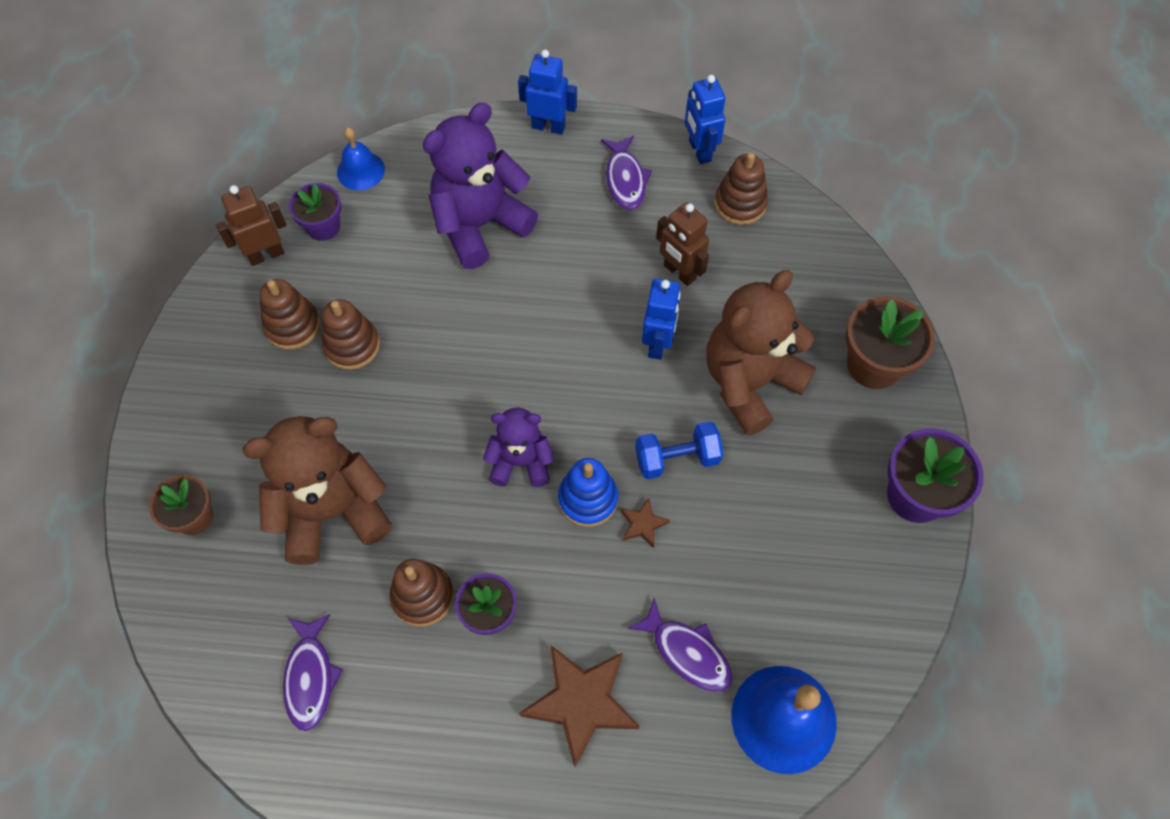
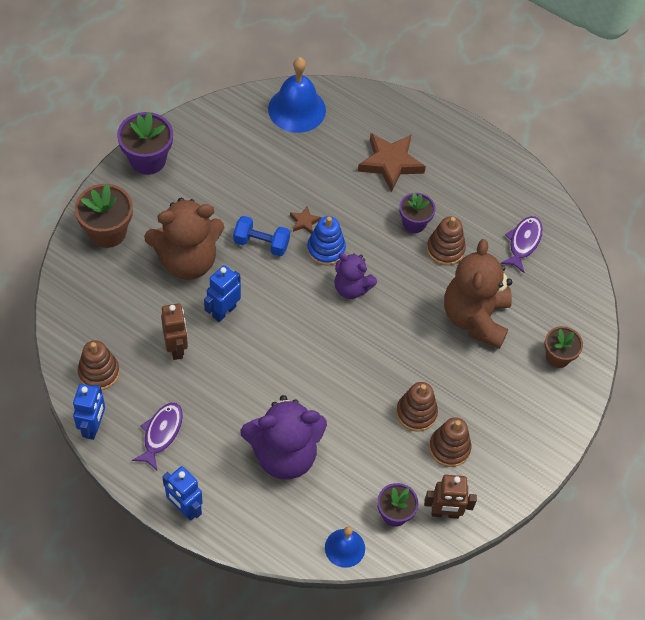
camera: 155 degrees left, 5 degrees down
(332, 511) = (475, 318): brown teddy bear -> brown teddy bear turned 90 degrees clockwise
(687, 652) = (323, 156): purple fish -> none

